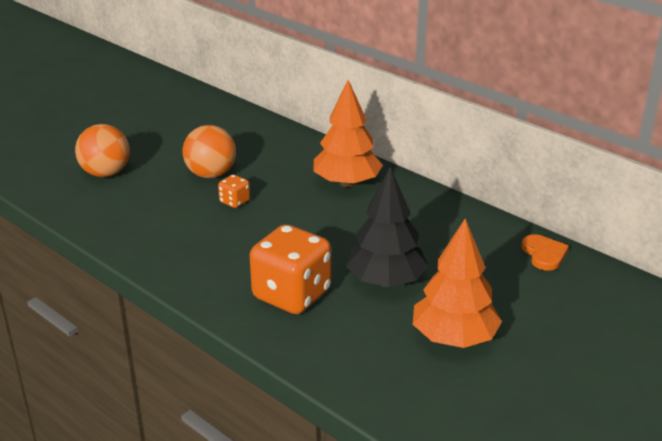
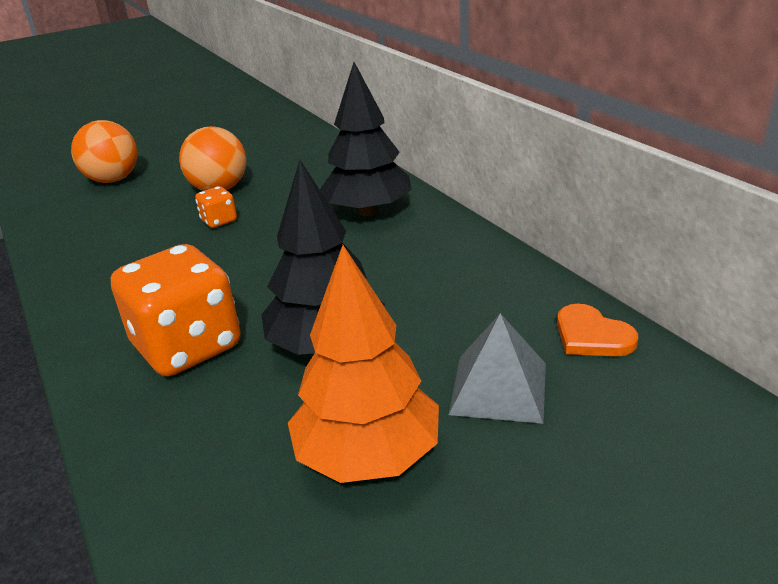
camera: 20 degrees right, 0 degrees up
(347, 183) = (368, 211): orange tree -> black tree
(506, 291) = (499, 388): none -> grey pyramid
(544, 254) = (592, 336): orange heart -> orange heart turned 135 degrees clockwise

